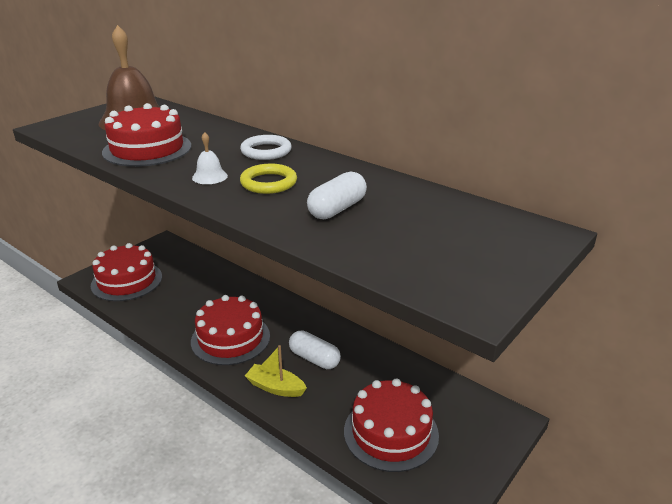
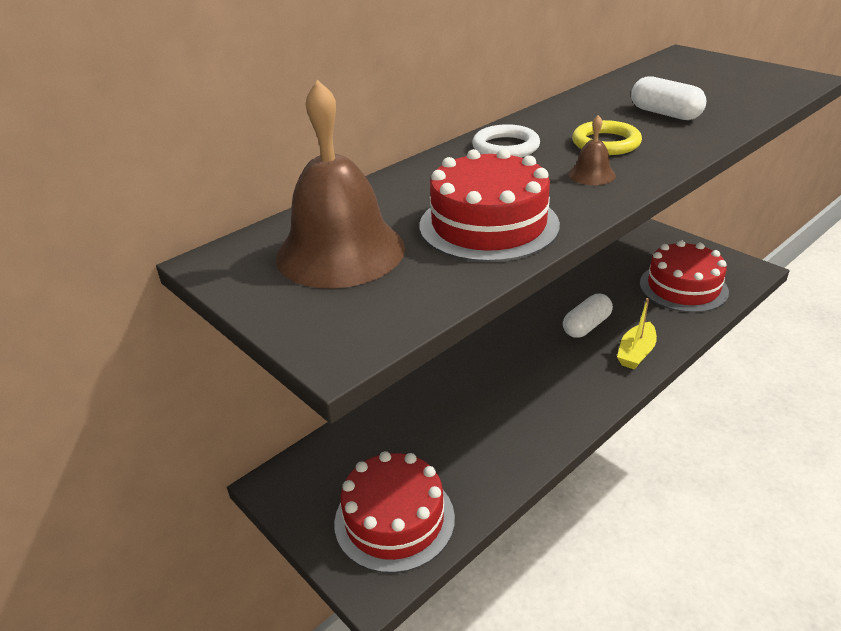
camera: 80 degrees left, 5 degrees up
(209, 176) = (591, 174): white bell -> brown bell
(230, 338) = (552, 389): red cake -> none

